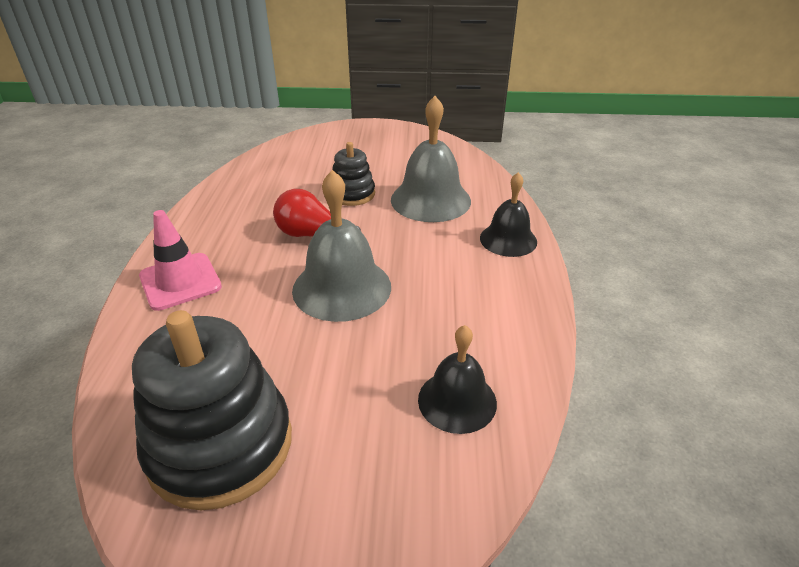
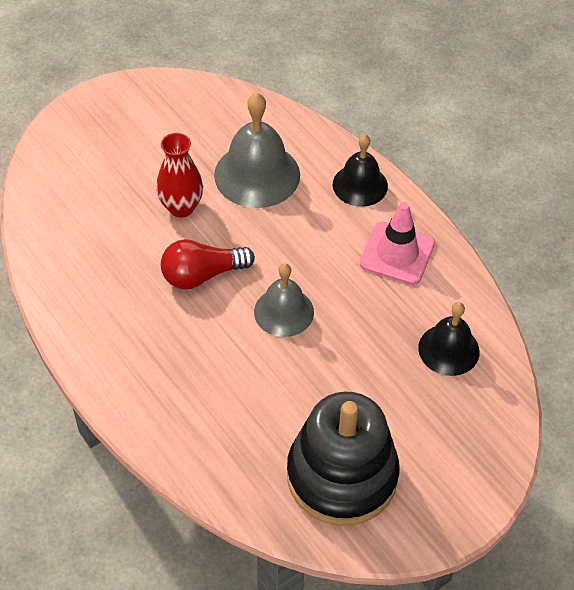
camera: 40 degrees left, 15 degrees up
(180, 281) = (150, 388): pink traffic cone -> pink traffic cone (397, 253)
(342, 287) = (284, 312): grey bell -> grey bell, size x0.64
(352, 194) = (181, 207): black stacking toy -> red vase

